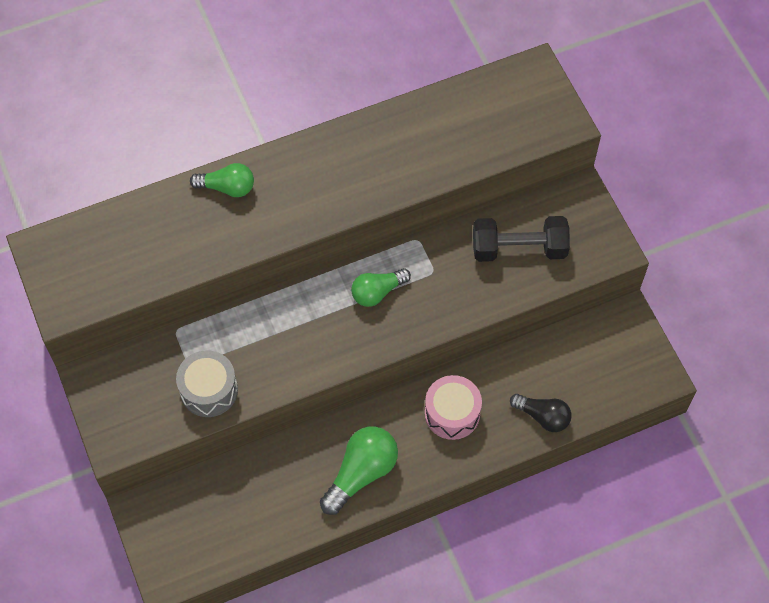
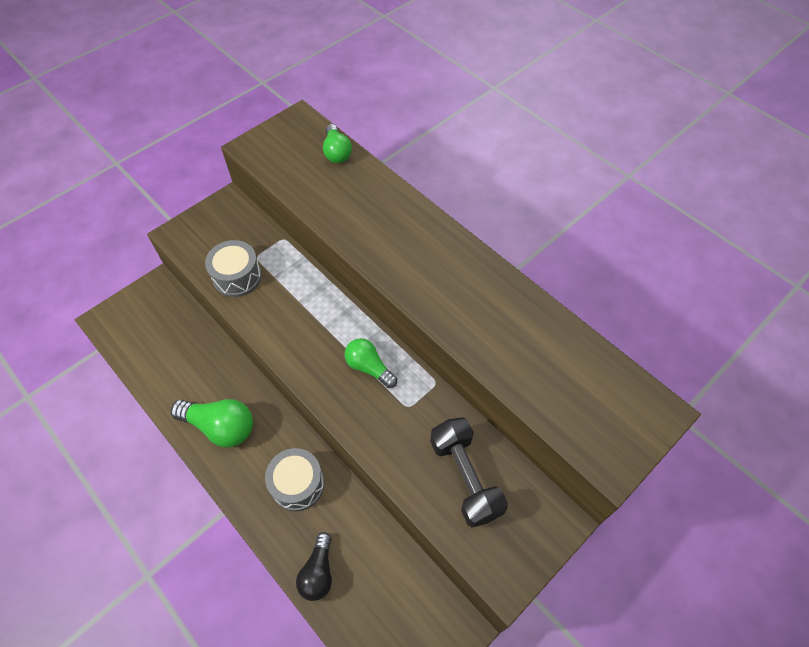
camera: 70 degrees right, 5 degrees down
(227, 187) = (398, 207): green light bulb -> green light bulb (336, 152)
(452, 413) = (297, 484): pink drum -> grey drum

